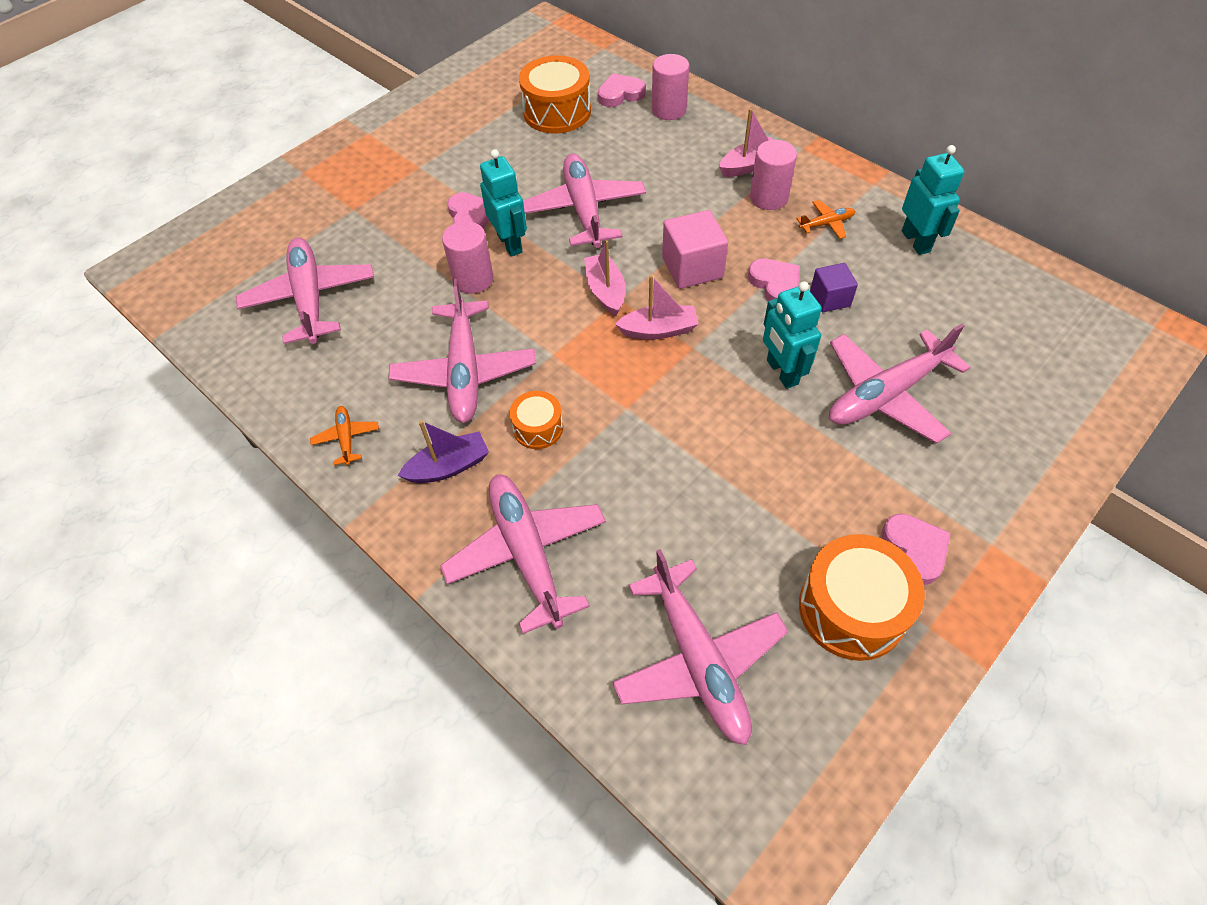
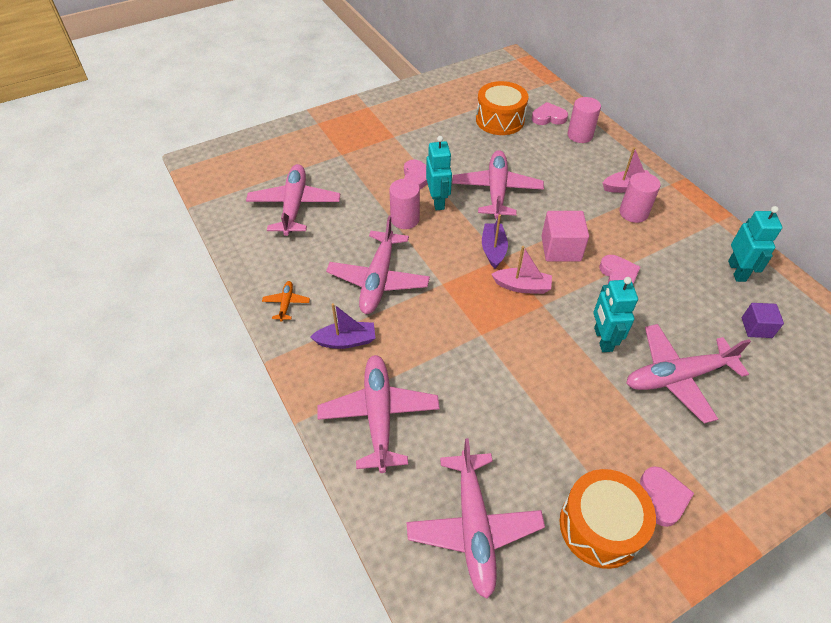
camera: 15 degrees right, 5 degrees down
(538, 428) = (415, 331): orange drum -> none
(605, 291) = (493, 250): pink boat -> purple boat
(826, 224) = (671, 242): orange plane -> none
(830, 298) = (656, 296): purple cube -> purple cube (756, 328)

